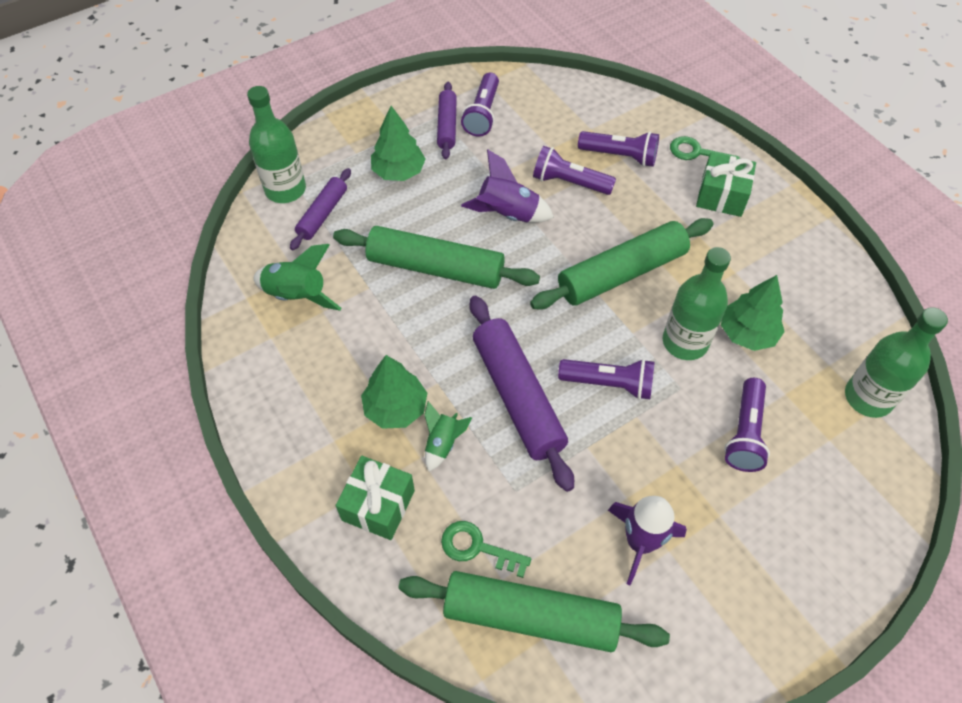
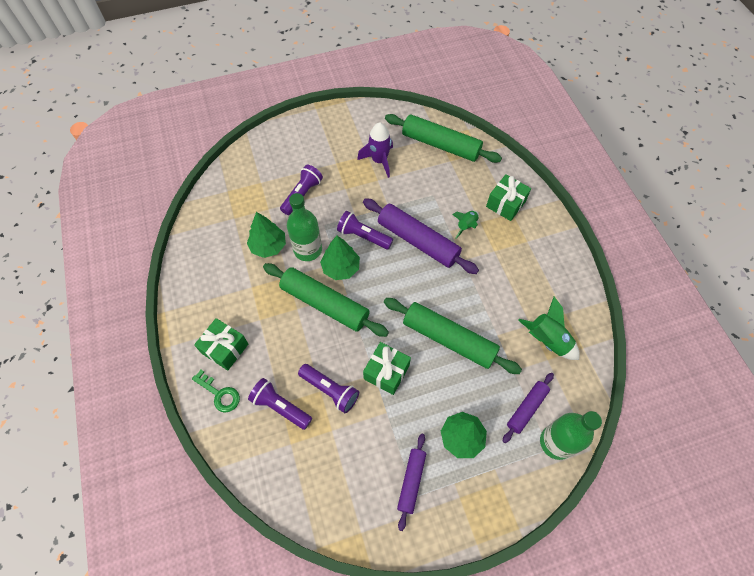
camera: 165 degrees left, 5 degrees up
(396, 408) = (490, 251): green tree -> green tree (341, 268)
(477, 548) = (458, 175): green key -> none
(483, 114) = (376, 488): purple flashlight -> none
(507, 214) = (386, 372): purple rocket -> green gift
(518, 396) = (417, 241): purple rolling pin -> purple rolling pin turned 45 degrees counterclockwise
(621, 273) = (325, 304): green rolling pin -> green rolling pin turned 45 degrees clockwise
(868, 397) = (226, 197): green bottle -> none

